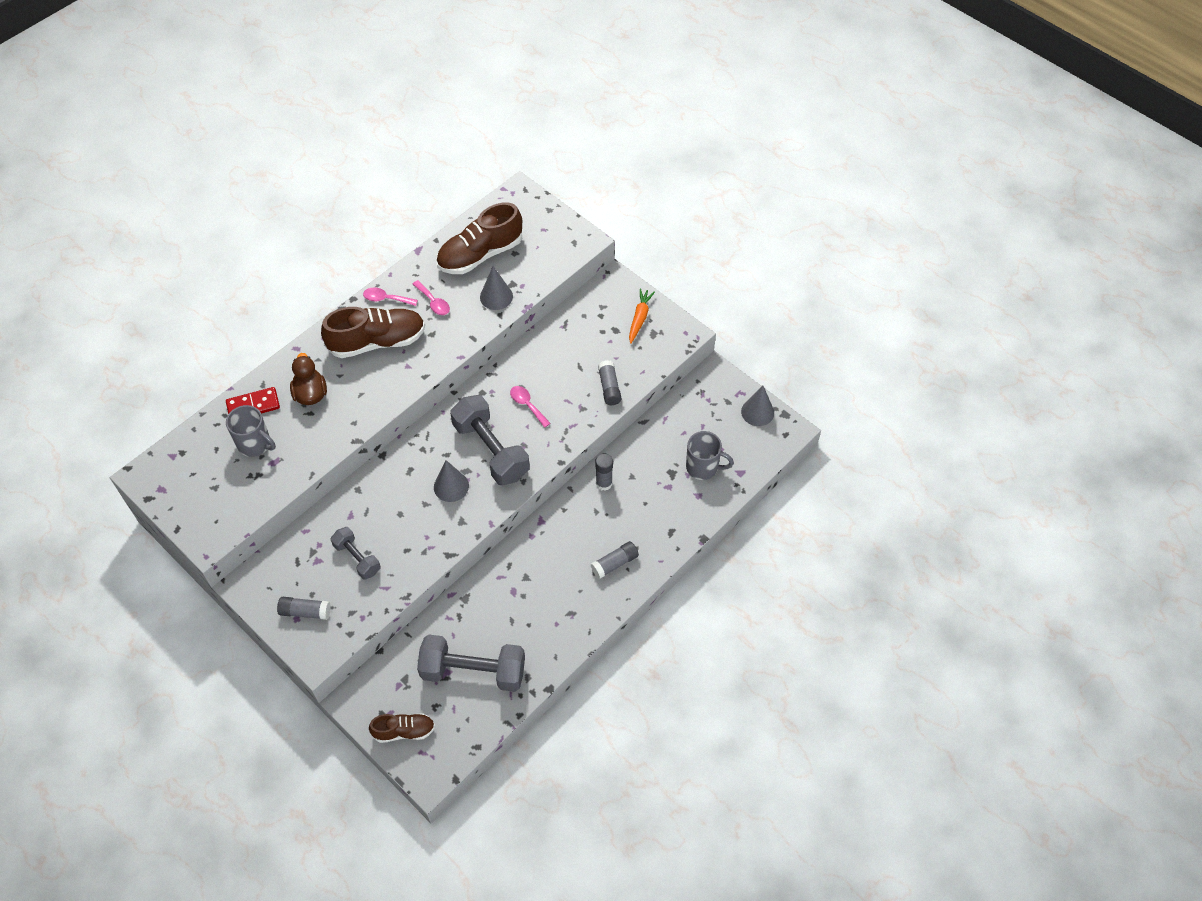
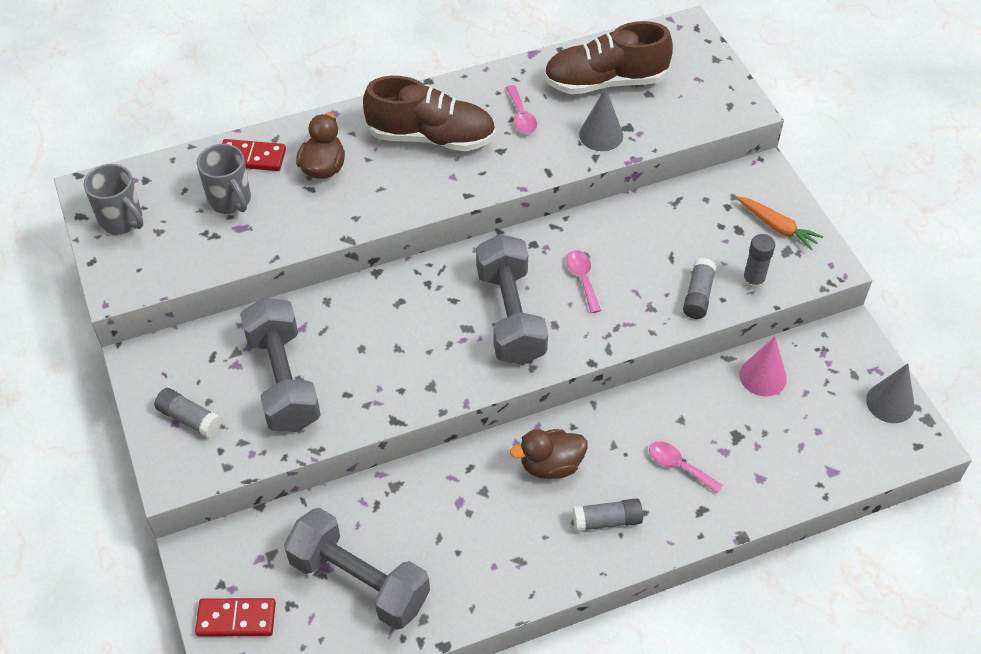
camera: 25 degrees right, 5 degrees down
(357, 558) = (283, 380): grey dumbbell -> grey dumbbell, size x1.78
(386, 299) = (467, 94): pink spoon -> pink spoon (679, 466)
(404, 731) = (236, 619): brown shoe -> red domino
(451, 486) = (439, 339): grey cone -> none
(561, 542) = (551, 465): none -> brown duck
(604, 483) = (640, 414): grey glue stick -> grey glue stick (753, 281)
(639, 318) = (777, 227): orange carrot -> orange carrot turned 90 degrees clockwise
(671, 426) = (763, 376): none -> pink cone
(703, 467) = (783, 445): grey mug -> grey mug (122, 221)

